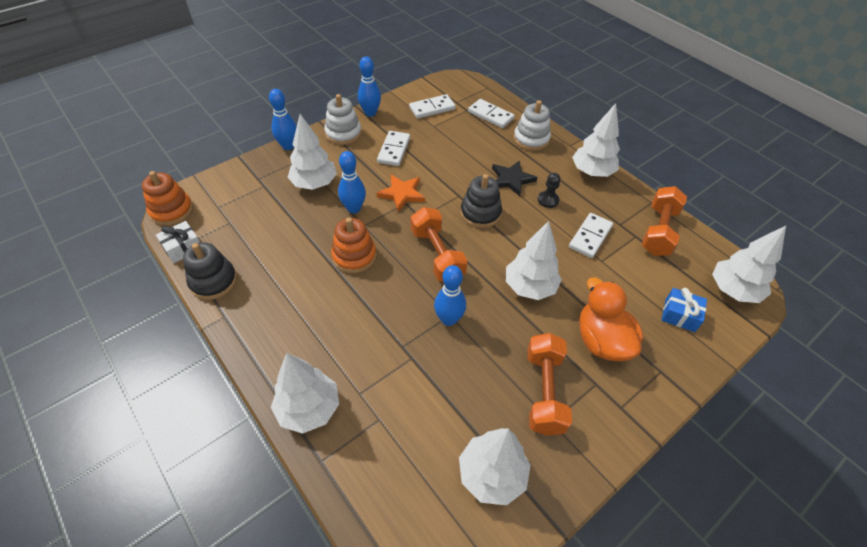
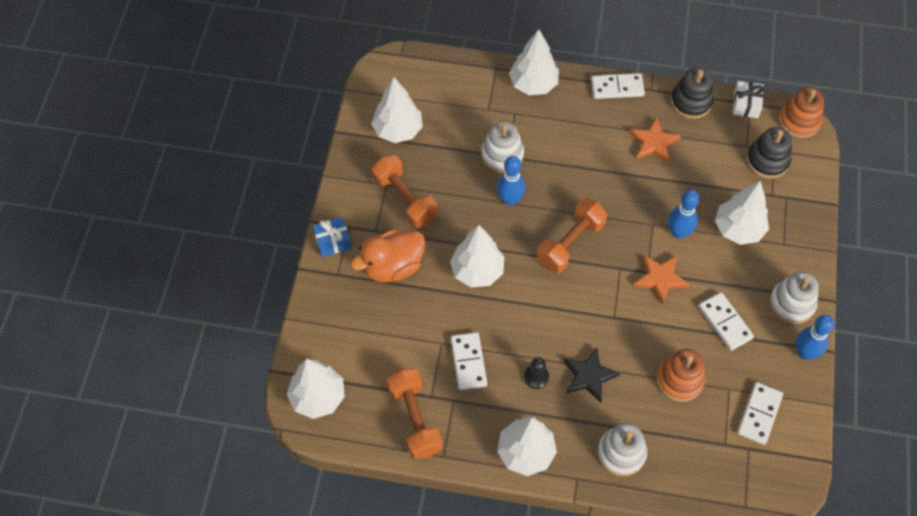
camera: 140 degrees right, 10 degrees up
(285, 274) = (653, 142): none -> orange star
(288, 146) = (813, 248): blue bowling pin -> none
(354, 256) = (626, 193): orange stacking toy -> orange stacking toy (679, 380)
(414, 362) = (502, 155): none -> white stacking toy
(437, 255) = (570, 243): orange dumbbell -> orange dumbbell turned 75 degrees counterclockwise
(480, 213) = (578, 312): black stacking toy -> black stacking toy (767, 161)
(490, 115) = (694, 456): white domino -> white domino (617, 87)
(602, 341) = (392, 266): orange duck -> orange duck turned 120 degrees clockwise
(680, 315) = (348, 335): blue gift -> blue gift (333, 241)

